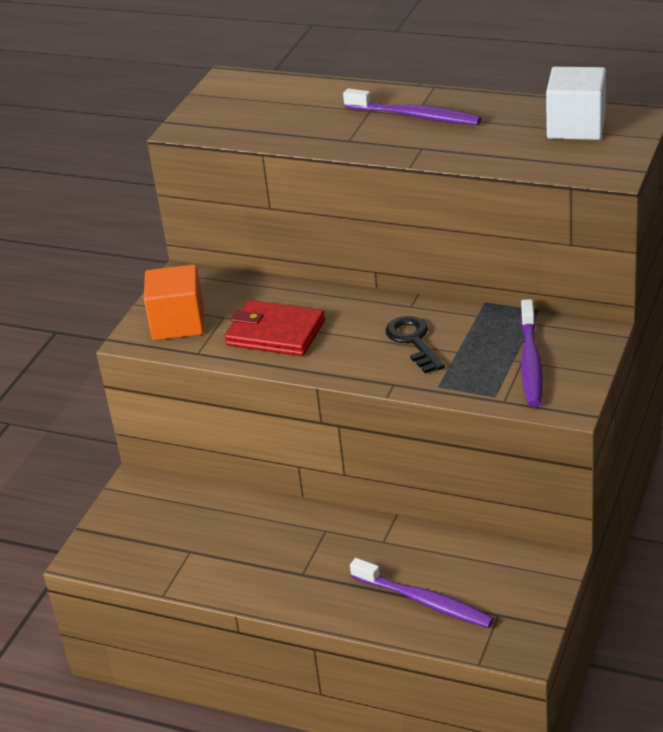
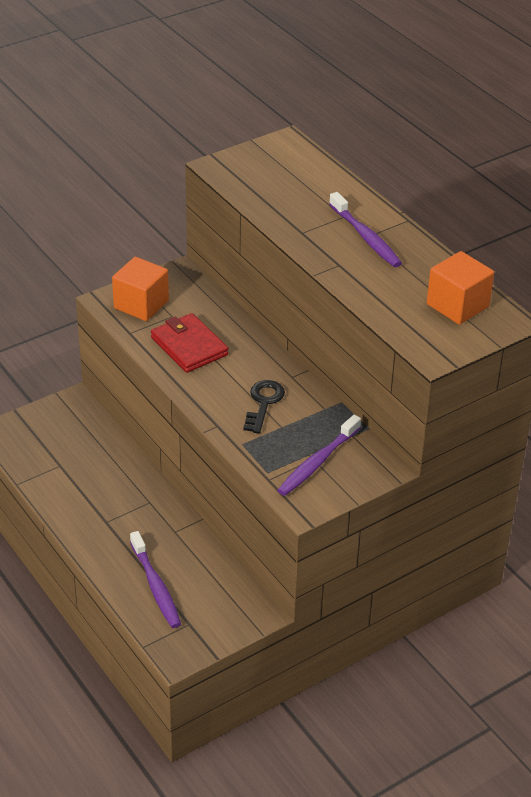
camera: 30 degrees right, 5 degrees up
(576, 127) = (457, 305): white cube -> orange cube

